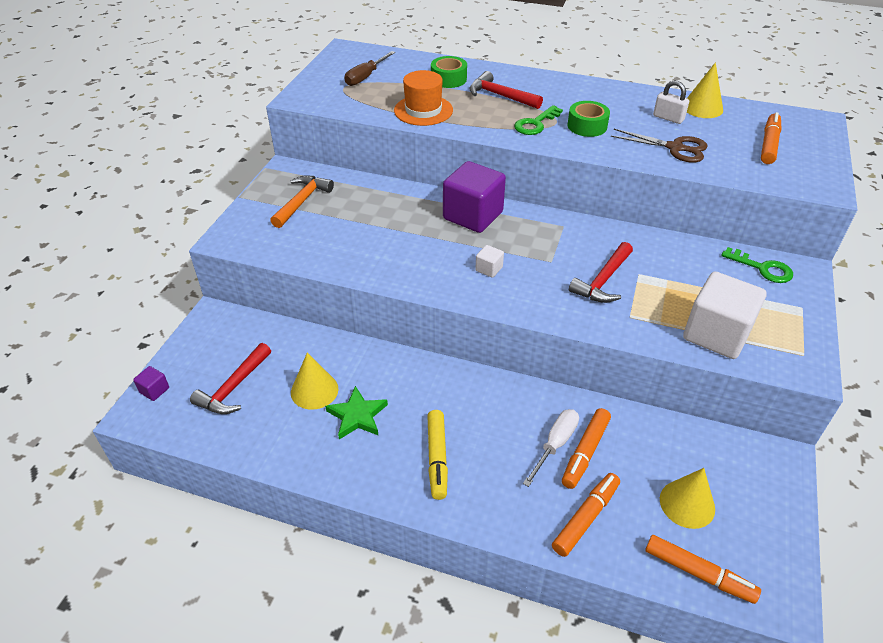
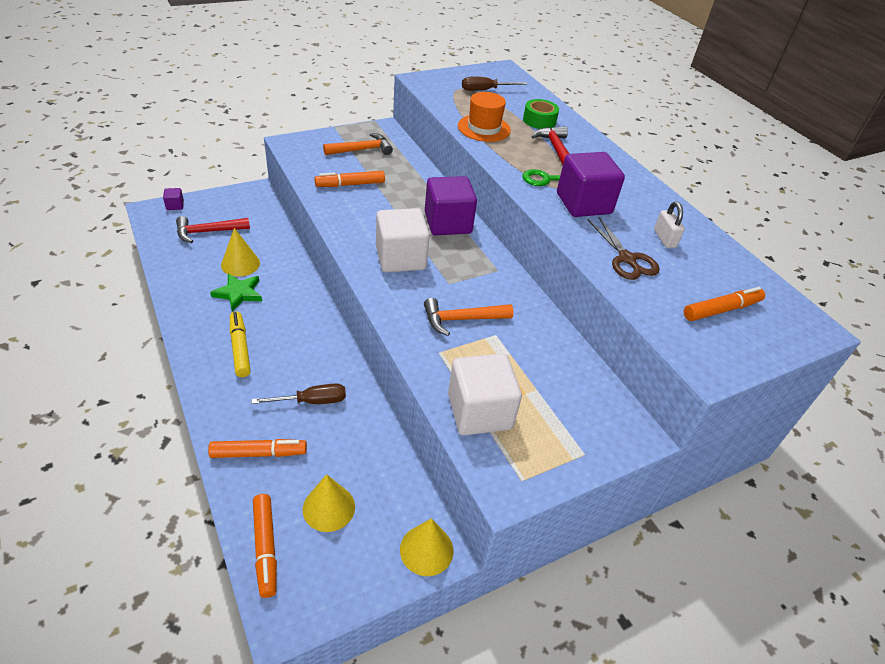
camera: 40 degrees right, 0 degrees up
(437, 457) = (240, 348): yellow marker -> yellow marker turned 120 degrees clockwise
(489, 269) = (400, 258): white cube -> white cube, size x2.37
(555, 444) = (312, 401): white screwdriver -> brown screwdriver
(585, 452) = (321, 421): orange marker -> orange marker (350, 184)
(587, 126) = (583, 204): green tape -> purple cube
(603, 281) = (461, 319): red hammer -> orange hammer
(702, 108) = (712, 251): yellow cone -> yellow cone (426, 550)
(763, 268) = (603, 406): green key -> none

